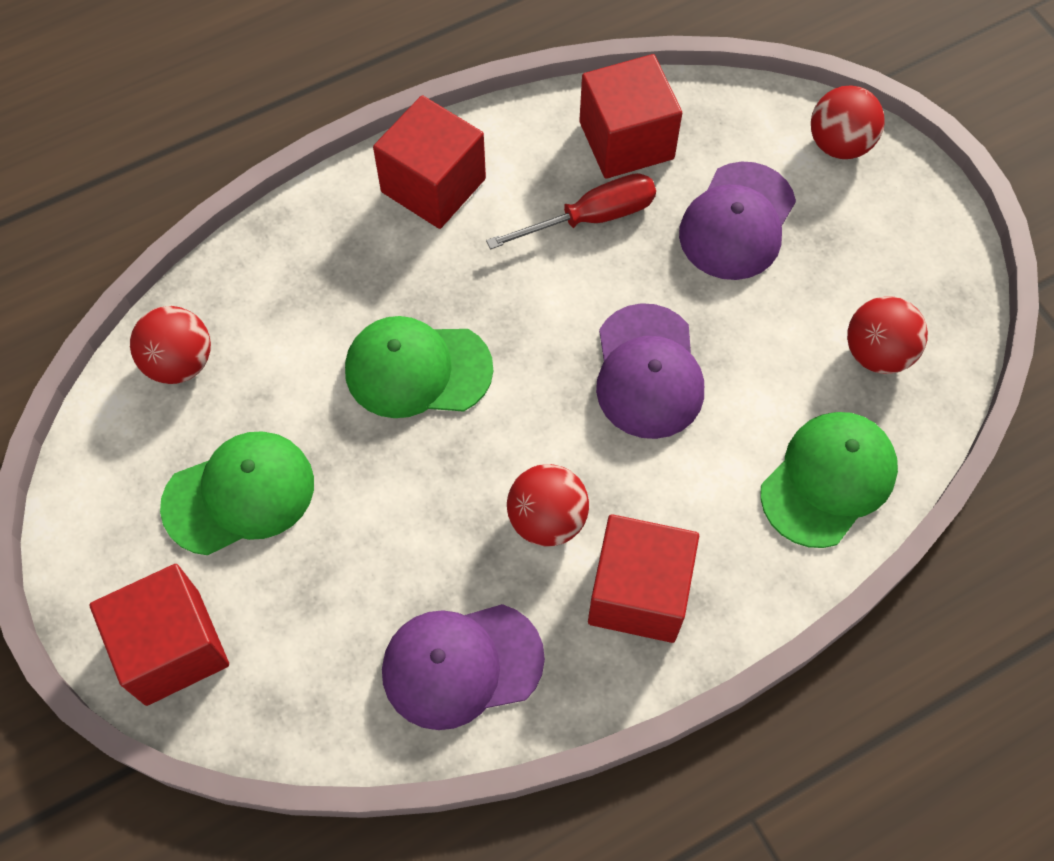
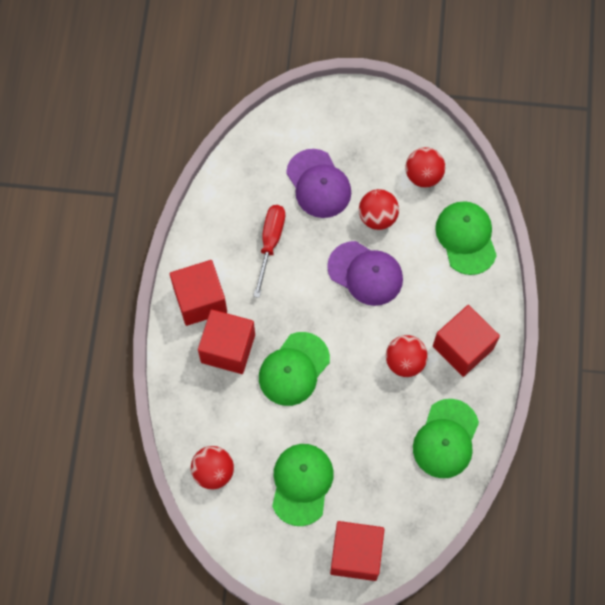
camera: 55 degrees left, 5 degrees up
(461, 665) = (446, 439): purple cap -> green cap
(626, 140) = (240, 200): red cube -> red cube (228, 348)
(839, 144) = (311, 113): red ball -> red ball (377, 217)

